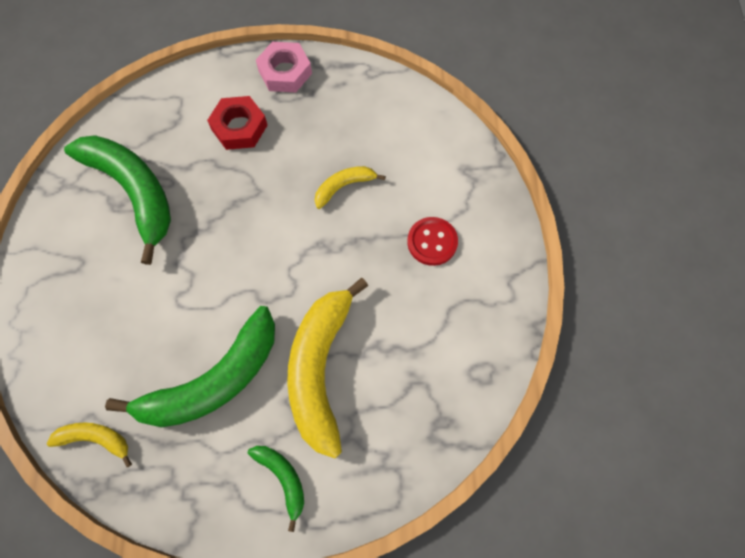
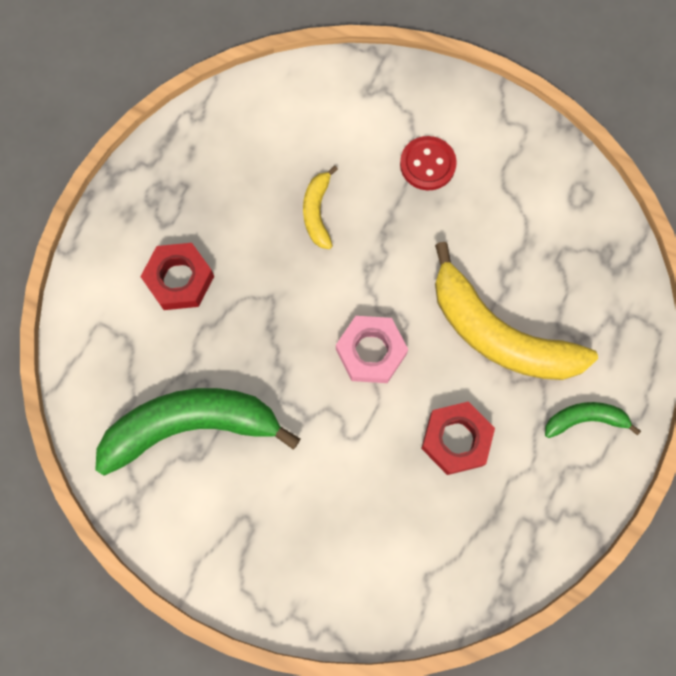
camera: 60 degrees left, 5 degrees up
(96, 439) = (454, 580): yellow banana -> none
(213, 381) = (456, 439): green banana -> red nut
(285, 72) = (138, 198): pink nut -> pink nut (371, 352)

